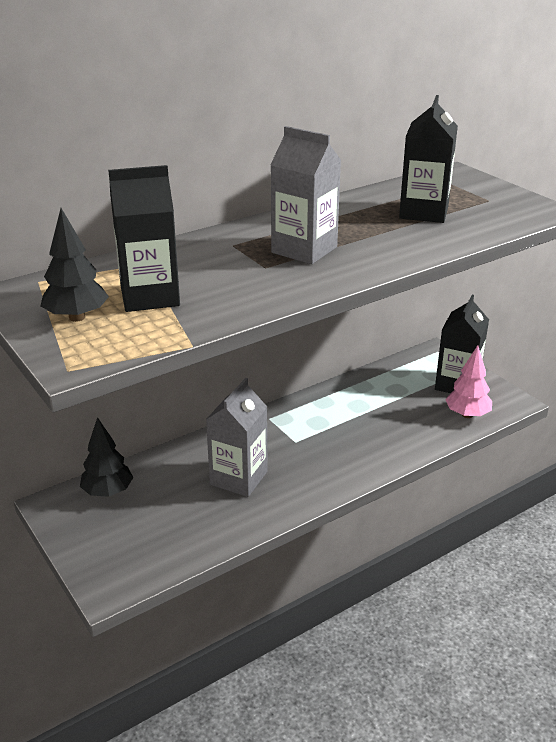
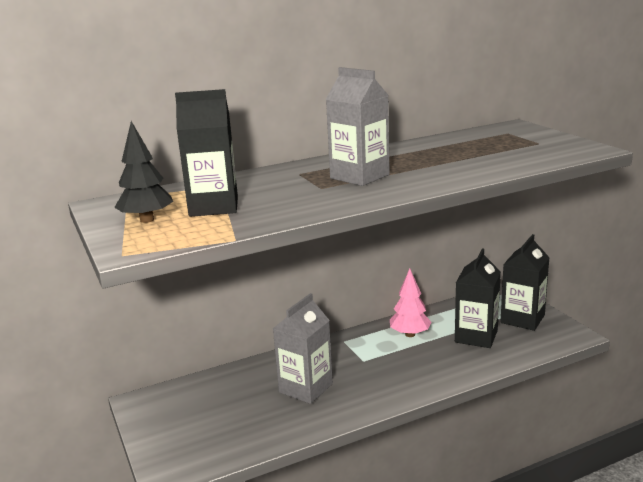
camera: 10 degrees right, 10 degrees down
(108, 492) = (188, 394): black tree -> none
(424, 212) = (476, 151): black carton -> black carton (476, 336)
(467, 415) = (528, 344): pink tree -> pink tree (410, 334)

